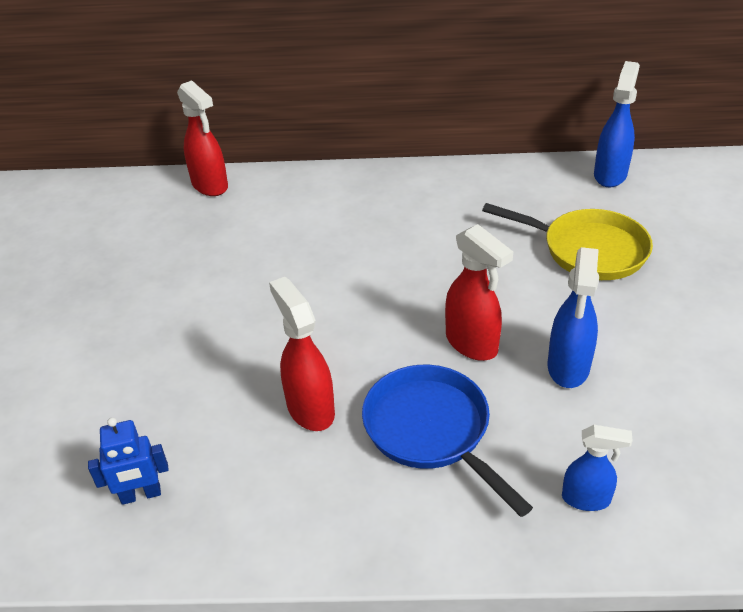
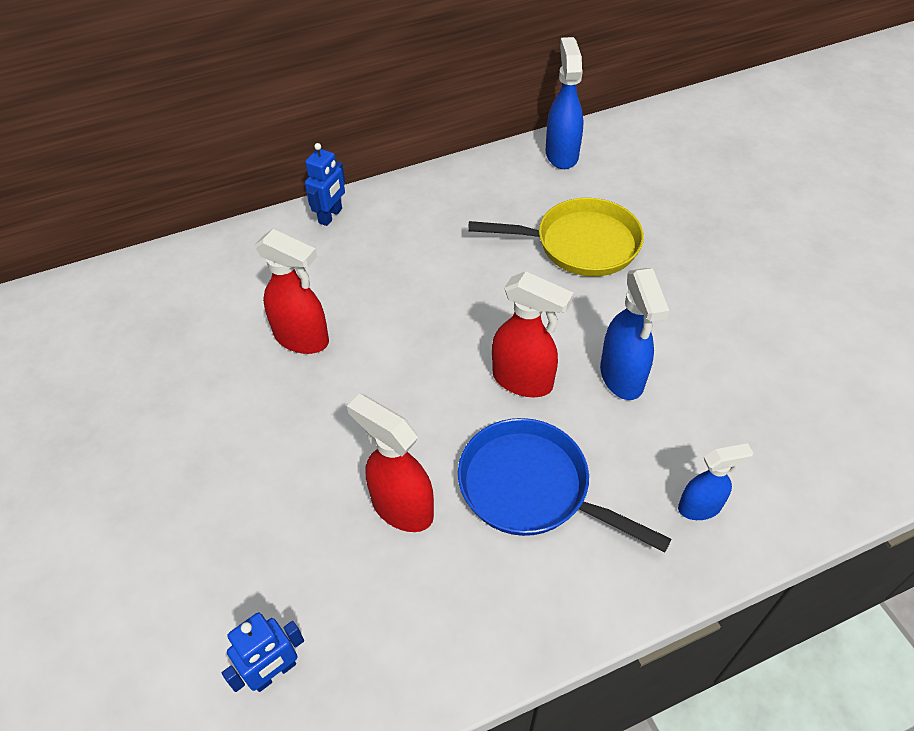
camera: 25 degrees left, 10 degrees up
(210, 186) = (148, 274): red spray bottle -> red spray bottle (302, 339)
(375, 177) = (330, 216): none -> blue robot

